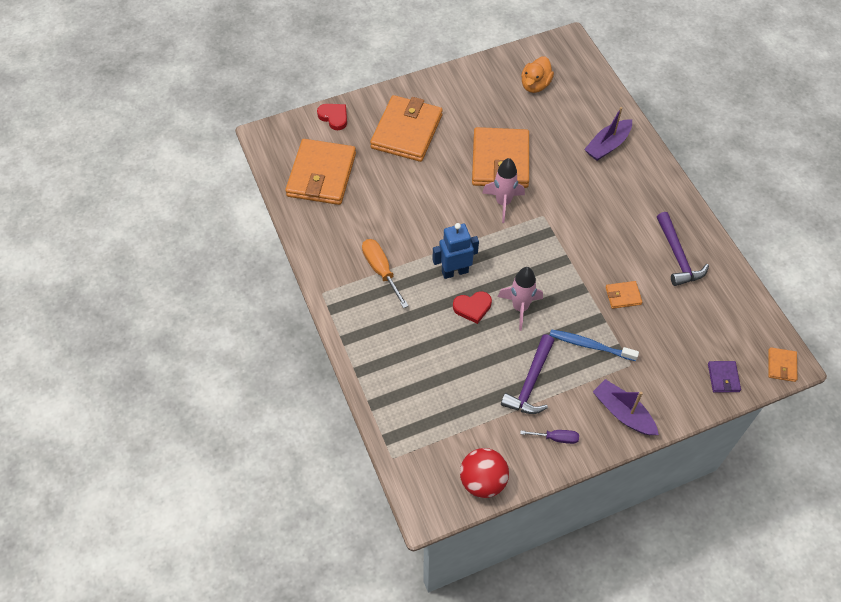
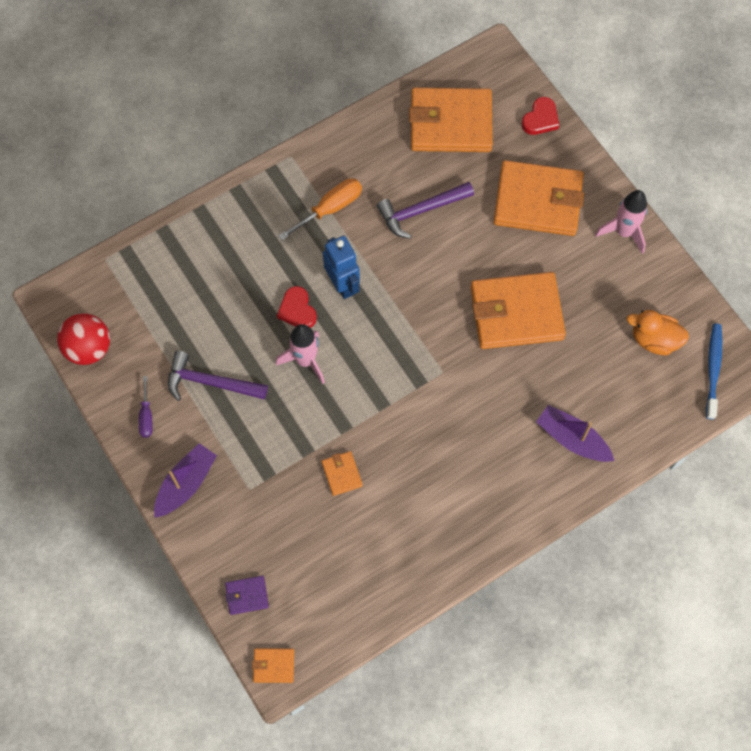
camera: 80 degrees right, 10 degrees up
(503, 203) = (452, 324): pink rocket -> pink rocket (623, 232)
(590, 345) = (267, 442): blue toothbrush -> blue toothbrush (713, 369)
(677, 256) = (412, 536): purple hammer -> purple hammer (421, 211)

